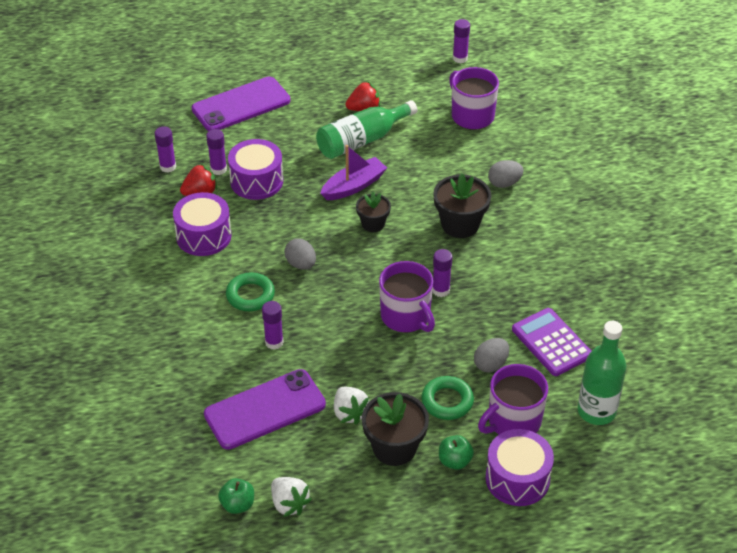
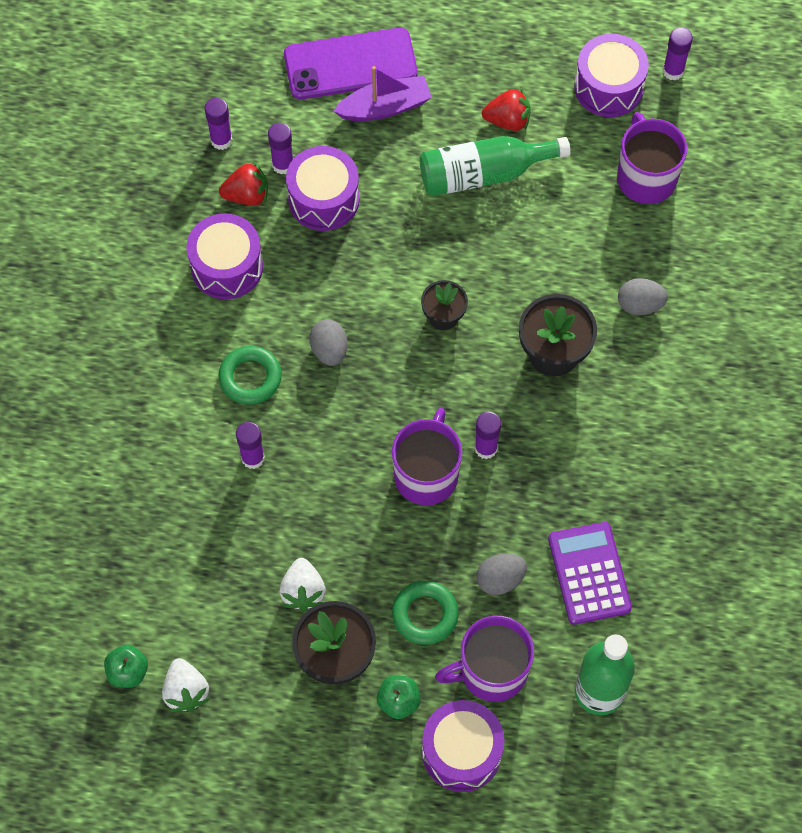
camera: 20 degrees right, 20 degrees up
(265, 409) = (206, 552): purple phone -> none
(354, 186) = (443, 247): purple boat -> purple boat (385, 107)
(406, 316) = (426, 474): purple mug -> purple mug turned 150 degrees counterclockwise
(422, 76) = (608, 87): none -> purple drum

